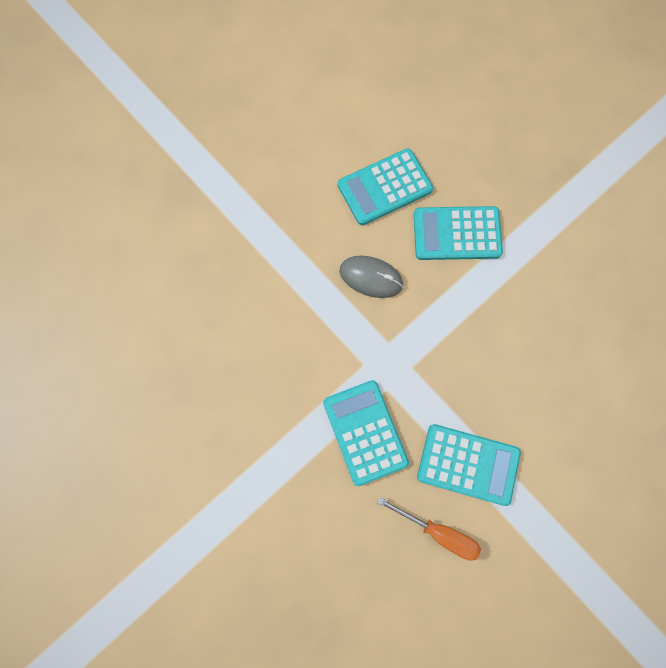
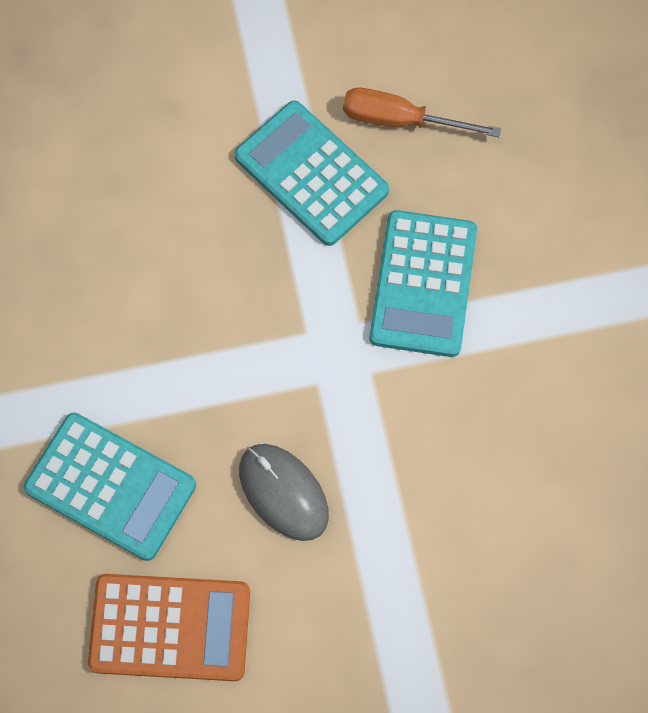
camera: 150 degrees left, 5 degrees down
(384, 187) = (170, 627): turquoise calculator -> orange calculator
(438, 532) = (401, 120): orange screwdriver -> orange screwdriver turned 45 degrees counterclockwise

